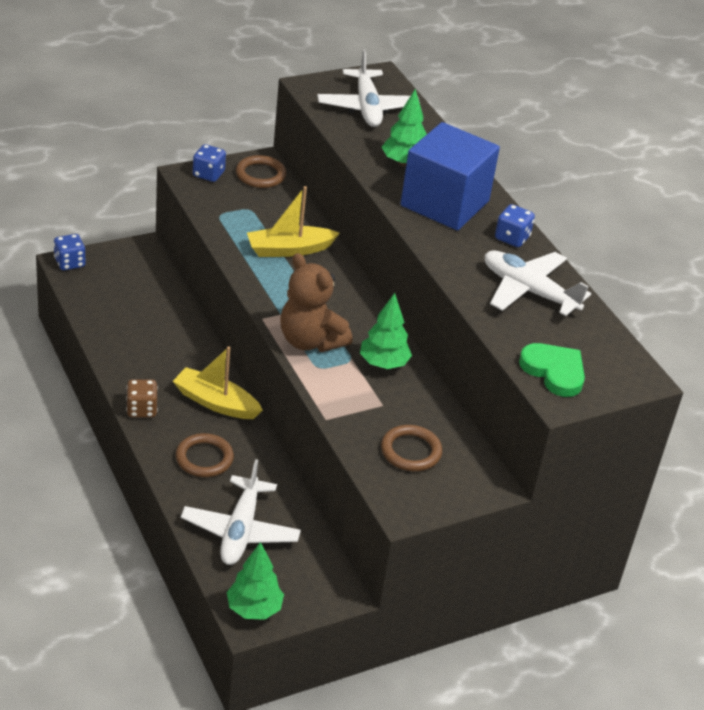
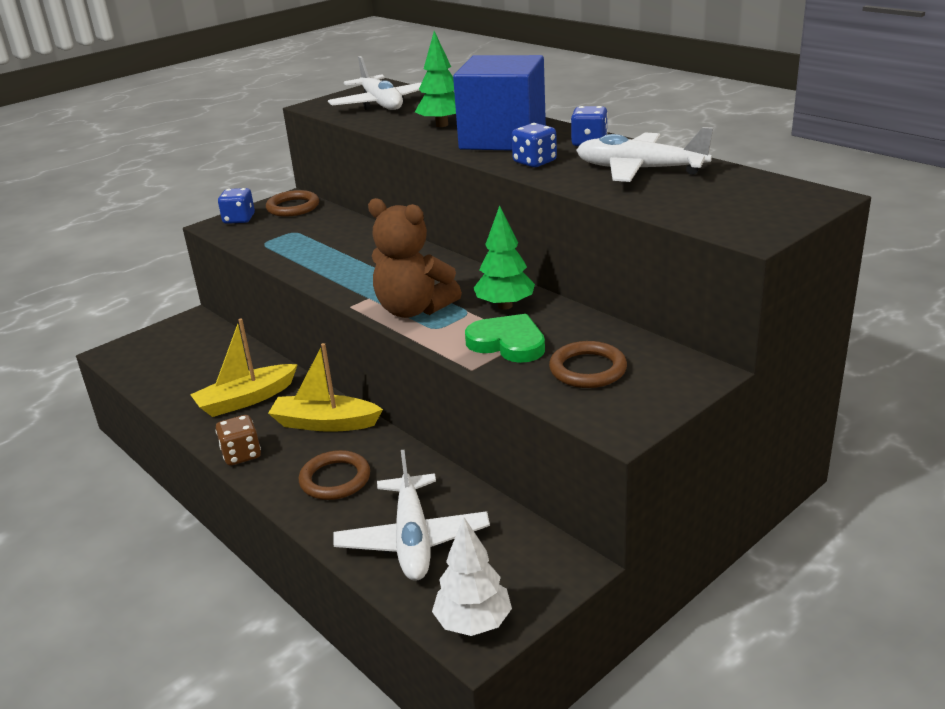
camera: 10 degrees left, 10 degrees down
(69, 263) = (115, 351): blue dice -> blue dice (534, 162)
(254, 609) = (473, 623): green tree -> white tree
(289, 249) = (350, 249): yellow boat -> yellow boat (246, 399)
(554, 371) = (724, 215): green heart -> green heart (508, 343)

